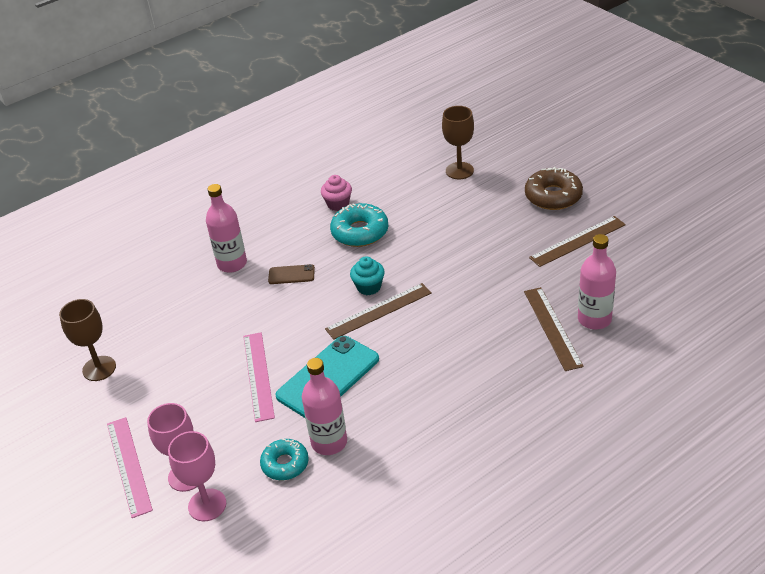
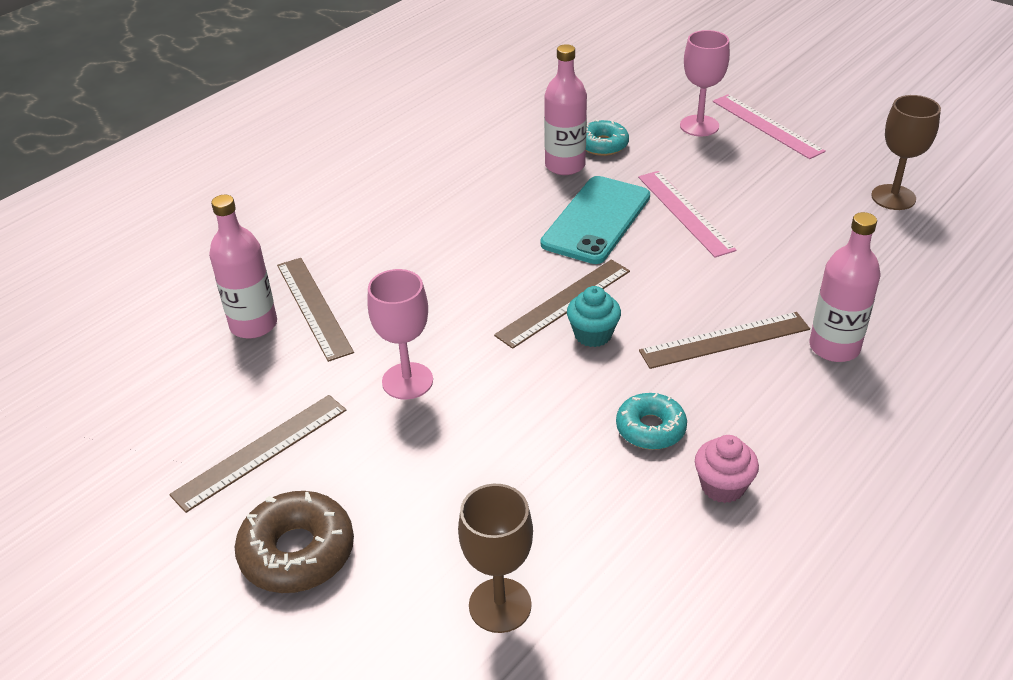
camera: 165 degrees right, 0 degrees up
(207, 505) = (662, 111): pink goblet -> pink goblet (407, 381)
(291, 275) = (725, 340): brown phone -> brown ruler
(360, 232) = (650, 428): turquoise donut -> turquoise donut, size x0.67

